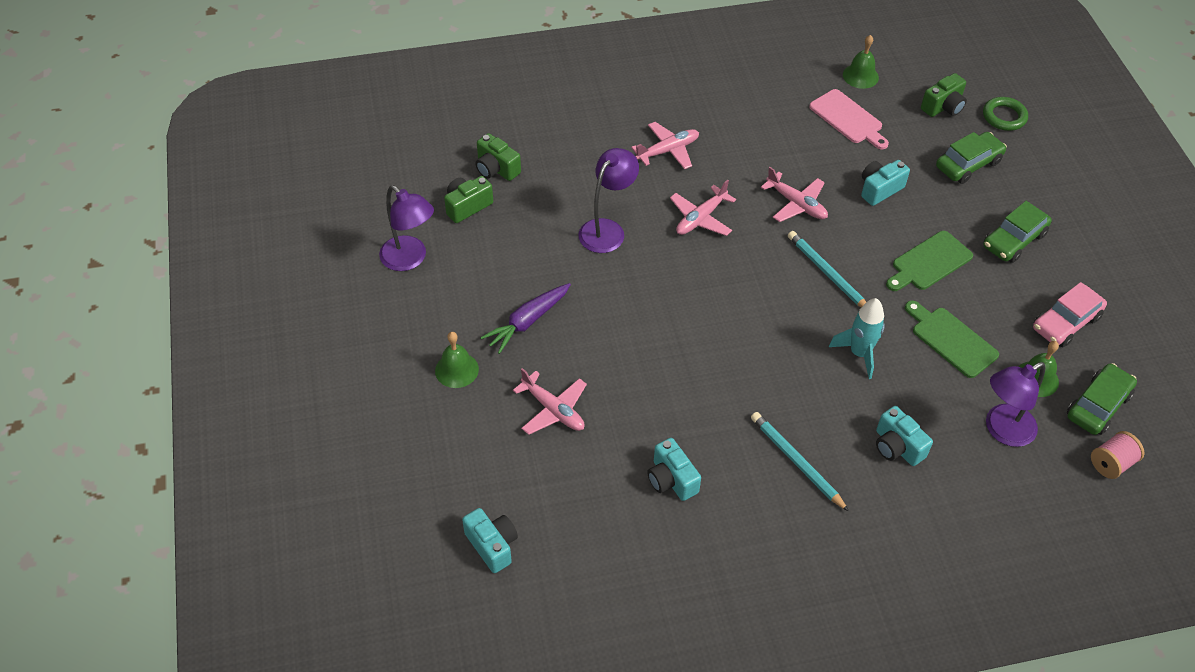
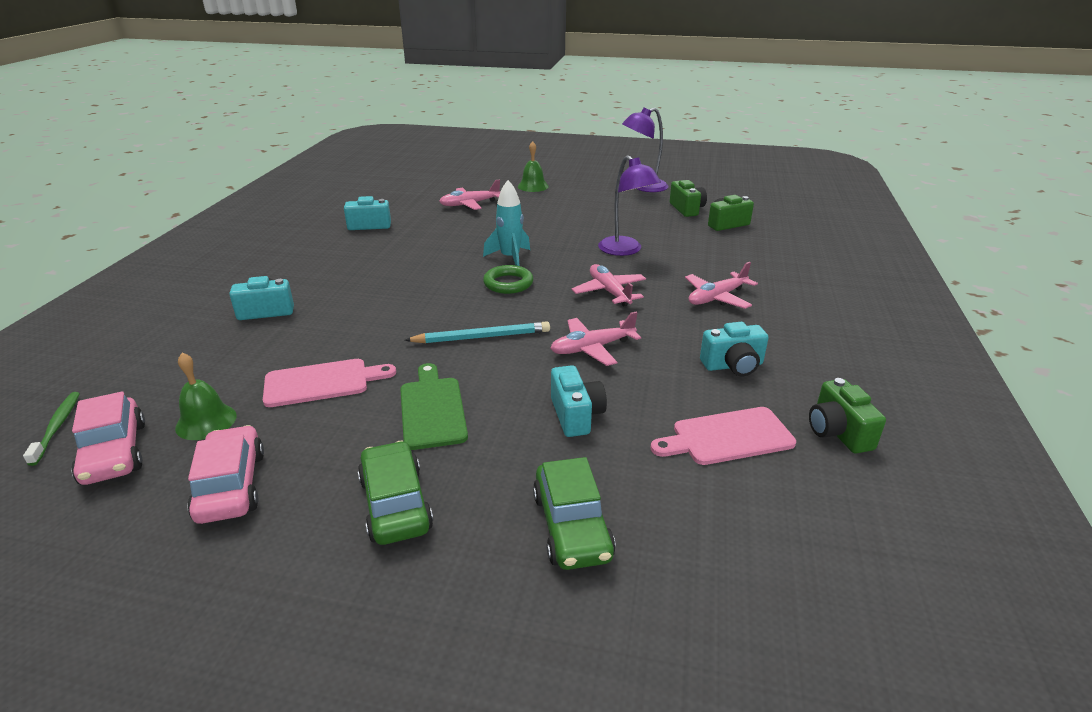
camera: 115 degrees right, 20 degrees down
(492, 545) = (399, 177): turquoise camera -> turquoise camera (733, 365)
(527, 322) = (553, 209): purple carrot -> none
(668, 150) = (717, 298): pink plane -> pink plane turned 60 degrees clockwise
(796, 462) = (318, 267): turquoise pencil -> none
(859, 353) = (374, 324): turquoise rocket -> turquoise rocket (510, 258)
(860, 76) = (829, 487): green bell -> none
(943, 107) = (723, 559): green camera -> green camera (838, 432)
(951, 340) = (322, 382): green cutting board -> pink cutting board
(1002, 430) = (195, 371): purple lamp -> none
(1004, 117) = (667, 643): green ring -> green ring (508, 283)
(1098, 406) = (114, 453): green car -> pink car
(1111, 463) = (57, 427): pink spool -> green toothbrush

